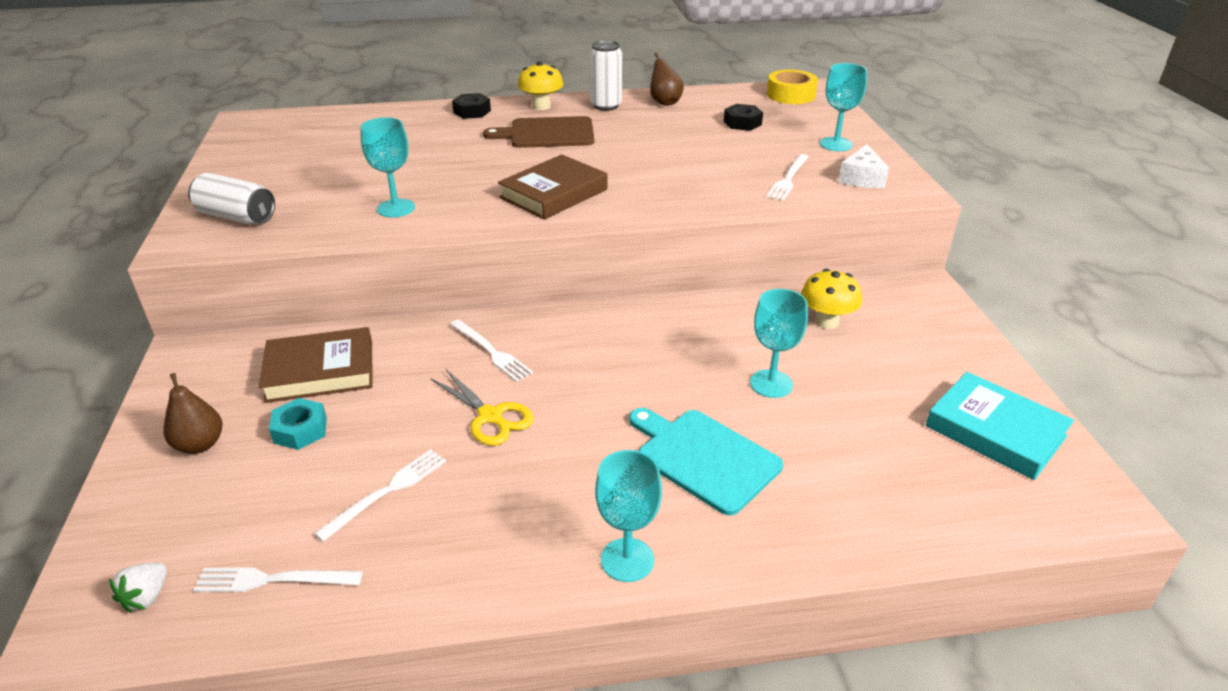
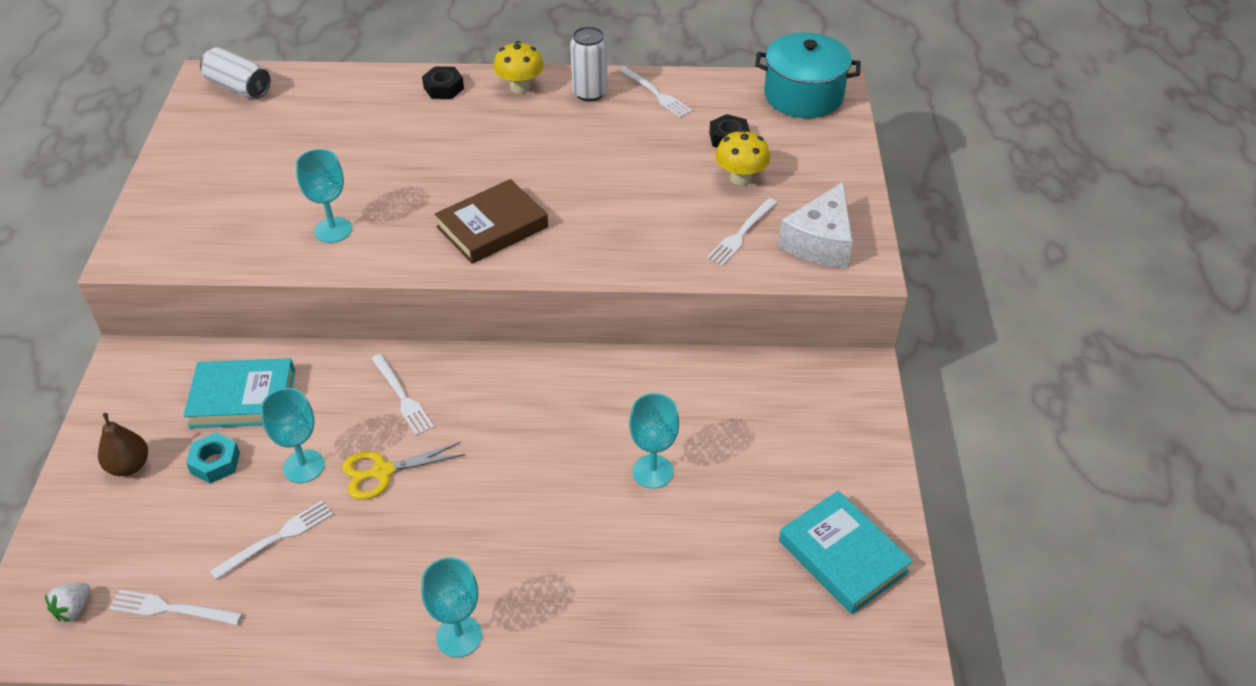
camera: 10 degrees right, 10 degrees up
(236, 217) = (182, 224): white can -> white can (239, 87)
(320, 371) = (243, 398): brown book -> turquoise book
(490, 416) = (383, 471): yellow scissors -> yellow scissors turned 105 degrees clockwise
(547, 133) = (513, 133): brown cutting board -> none
(664, 102) = (656, 94): brown pear -> white fork
(704, 457) = (559, 544): turquoise cutting board -> none
(790, 95) = (803, 95): yellow tape -> turquoise pot
(826, 321) = (738, 403): yellow mushroom -> yellow mushroom (740, 178)
(836, 144) = (817, 185): turquoise goblet -> turquoise goblet (304, 466)
(862, 178) = (820, 241): white cheese -> white cheese, size x1.50

